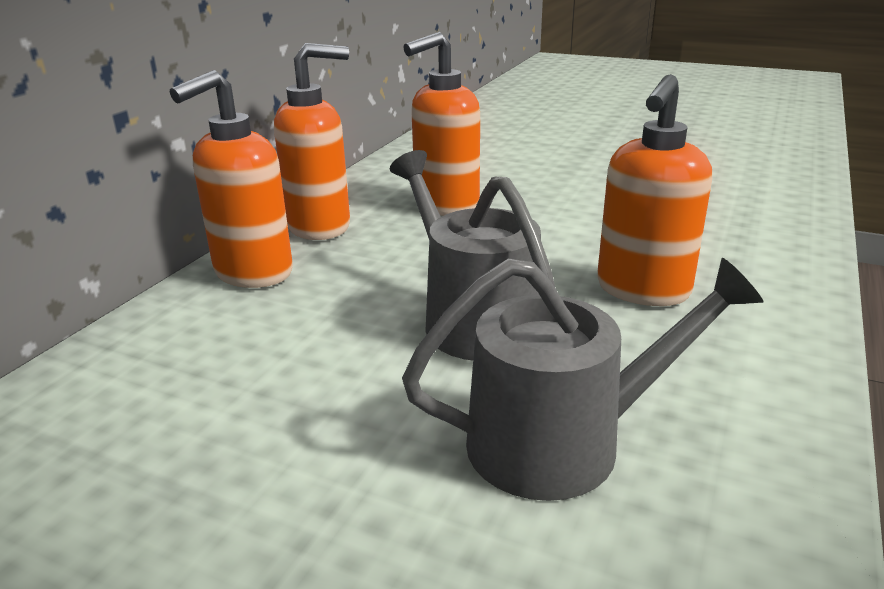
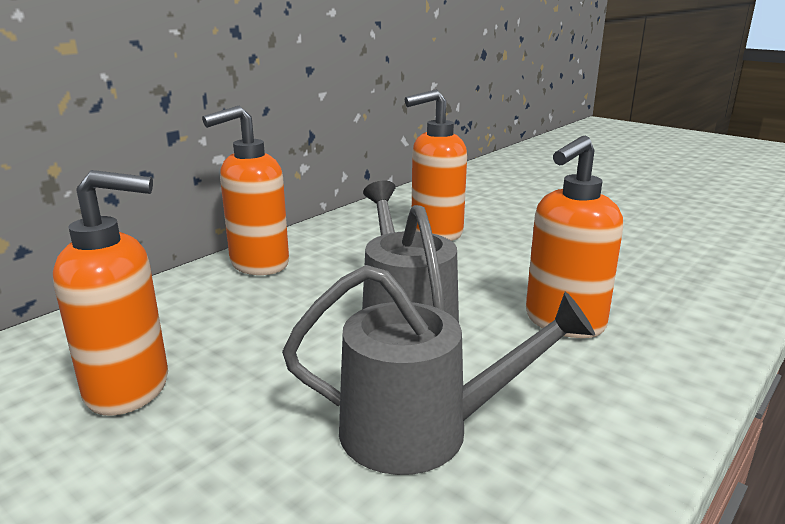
camera: 15 degrees right, 5 degrees down
(320, 227) = (328, 236): orange soap dispenser -> orange soap dispenser (129, 388)

